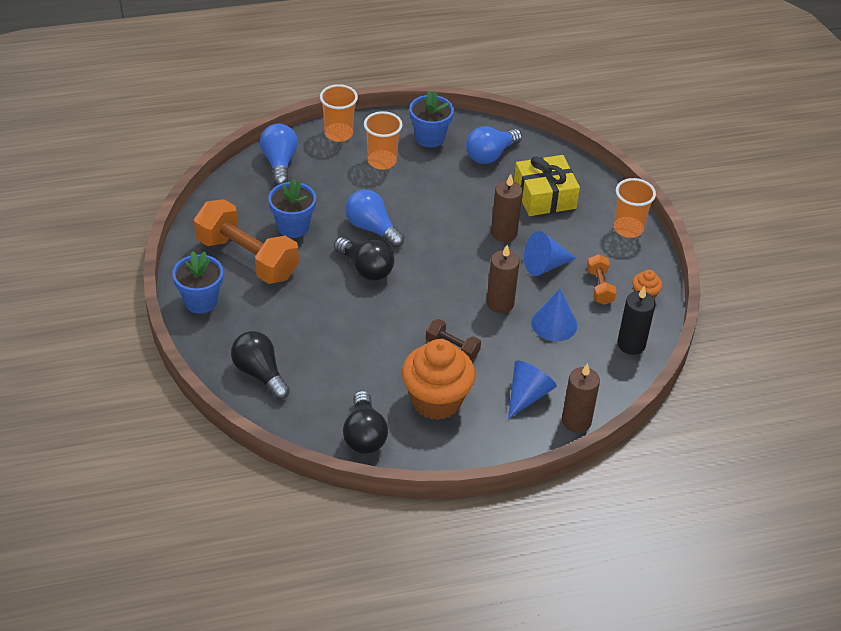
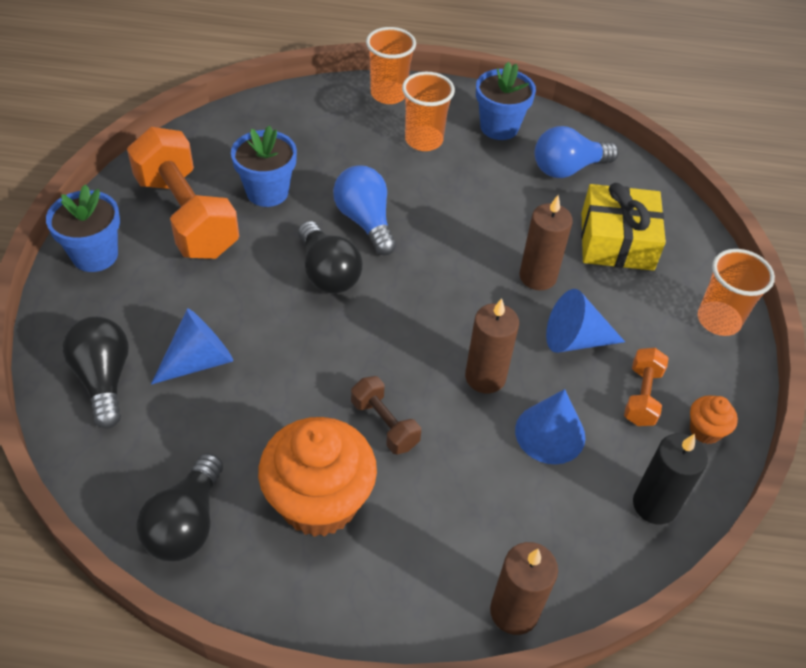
camera: 20 degrees right, 5 degrees up
(279, 163) = (297, 110): blue light bulb -> none
(527, 395) = (458, 539): blue cone -> blue cone (199, 361)

